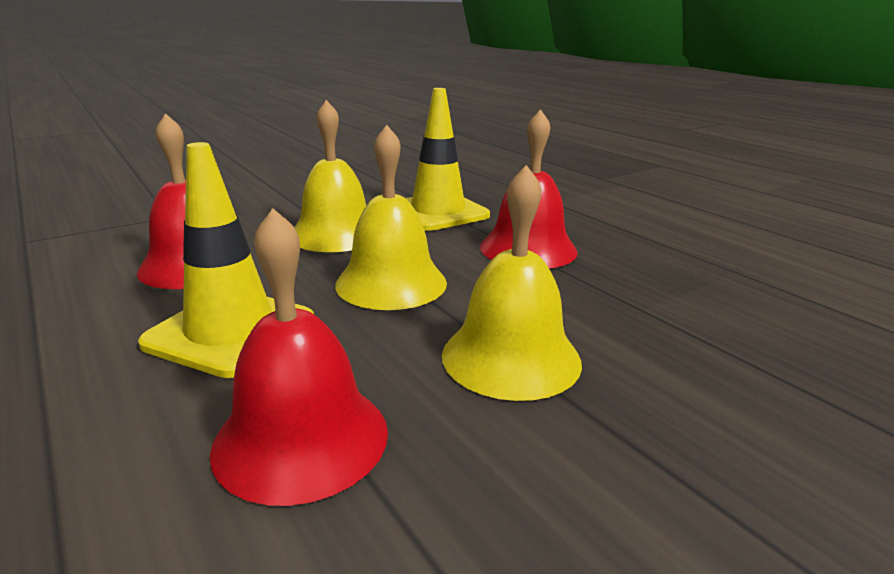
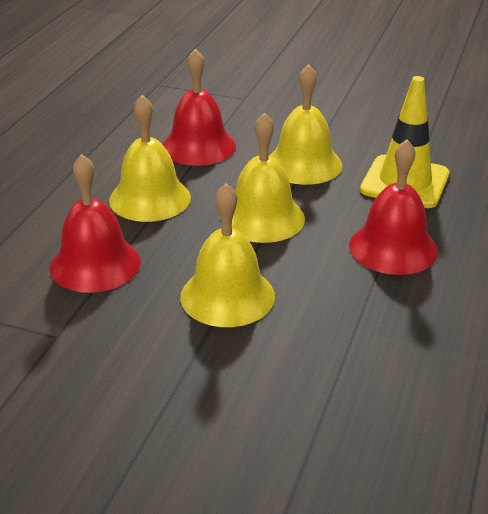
camera: 55 degrees right, 10 degrees up
(231, 331) = (150, 198): yellow traffic cone -> yellow bell

